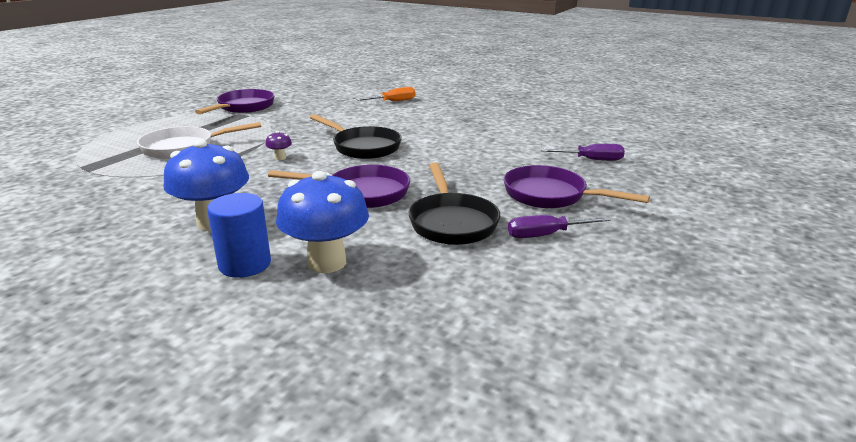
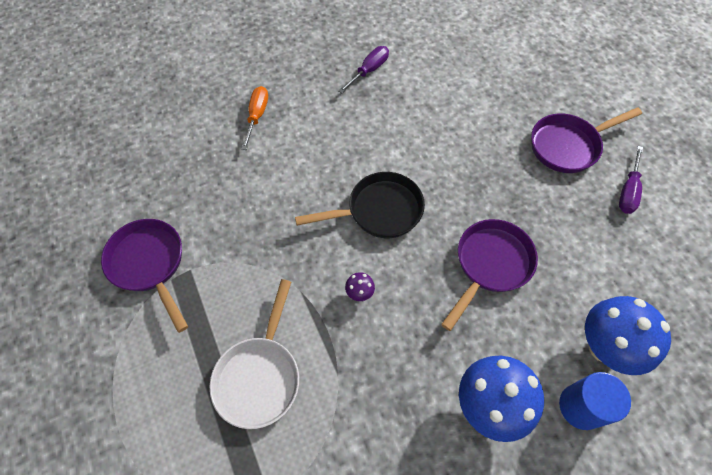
camera: 55 degrees left, 35 degrees up
(452, 222) = (579, 233): black pan -> none
(591, 160) = (518, 77): purple screwdriver -> purple screwdriver (369, 71)

